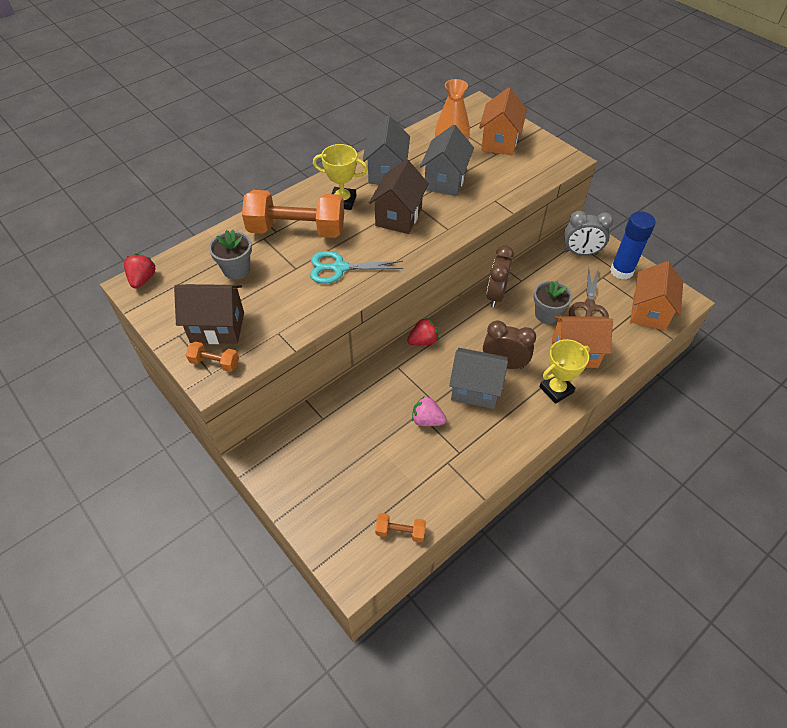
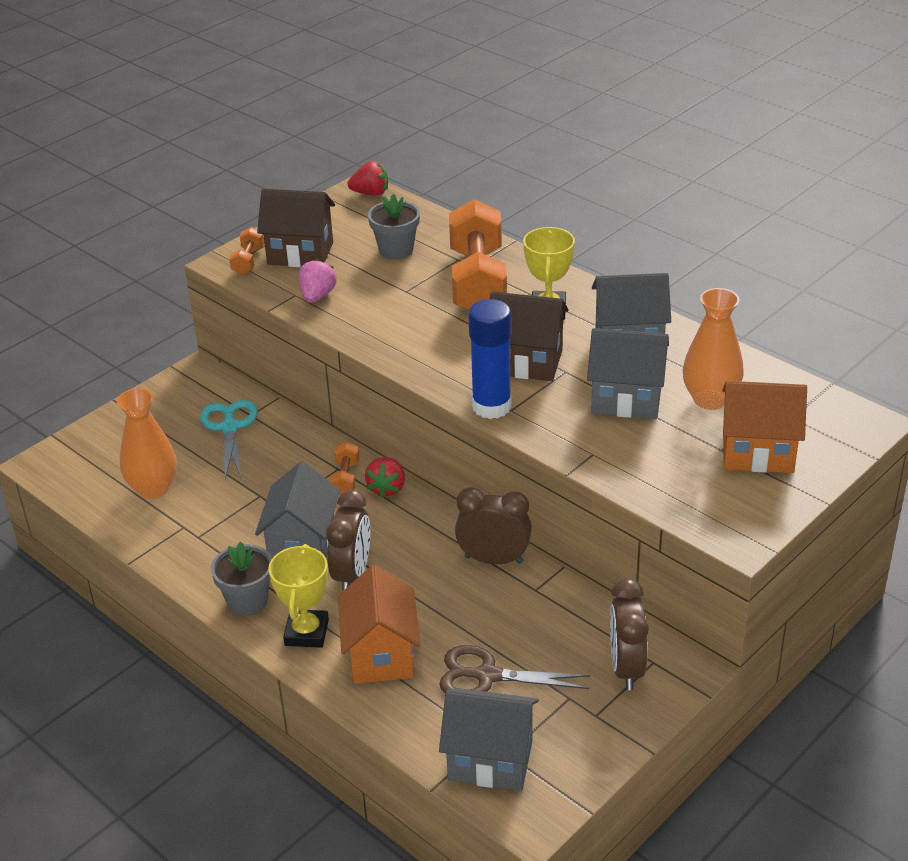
camera: 85 degrees right, 15 degrees down
(217, 327) = (300, 253): brown house -> brown house turned 75 degrees counterclockwise
(339, 268) = (411, 324): turquoise scissors -> turquoise scissors (230, 428)
(400, 484) = (153, 488): none -> orange vase
(400, 531) = (90, 494): orange dumbbell -> orange dumbbell (345, 479)
(423, 341) = (387, 488): red strawberry -> red strawberry turned 45 degrees clockwise
(427, 420) = (249, 503): pink strawberry -> pink strawberry (317, 296)
(547, 314) = (462, 621): grey flower pot -> grey flower pot (247, 601)
(556, 389) = (306, 633): yellow trophy -> yellow trophy turned 45 degrees clockwise
(580, 253) = (626, 668): grey clock -> brown clock
(621, 271) = (590, 726): blue glue stick -> blue glue stick (491, 406)
(649, 312) = (490, 760): orange house -> grey house

